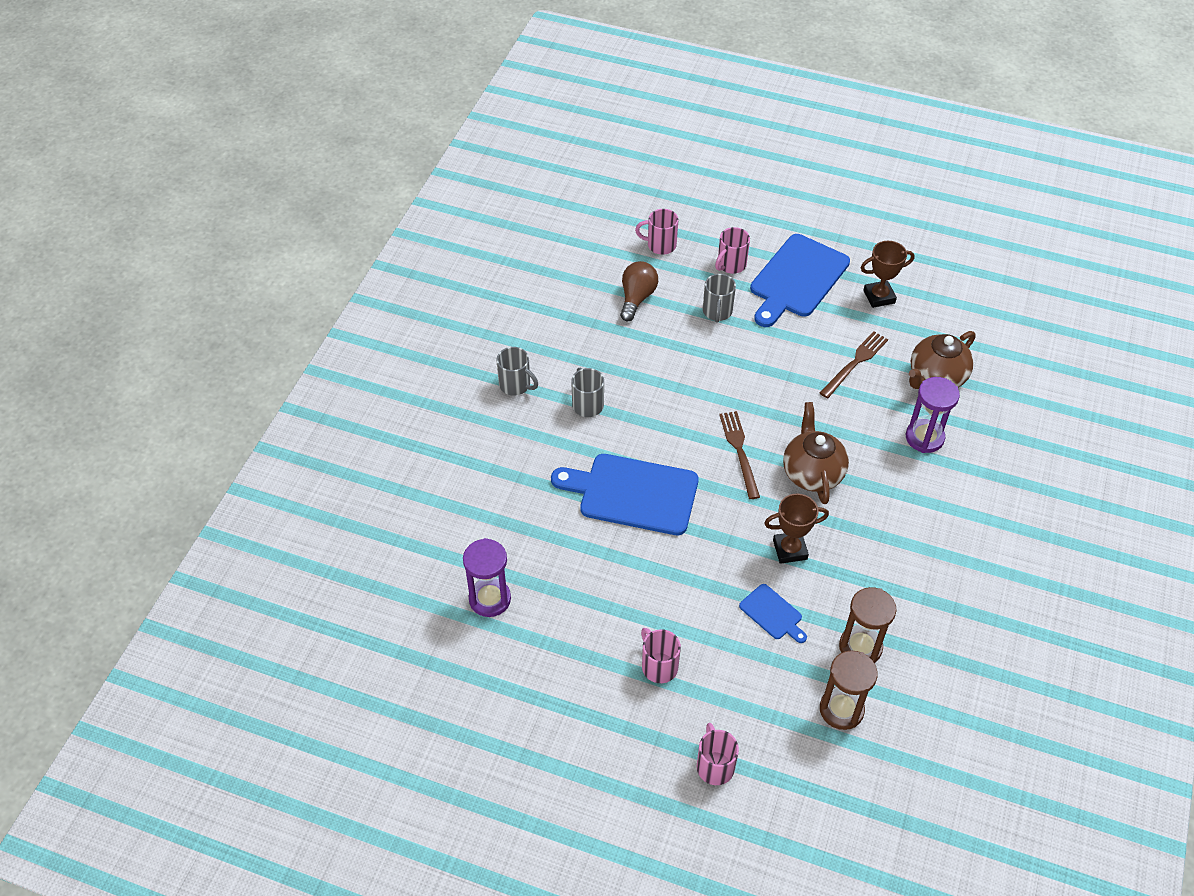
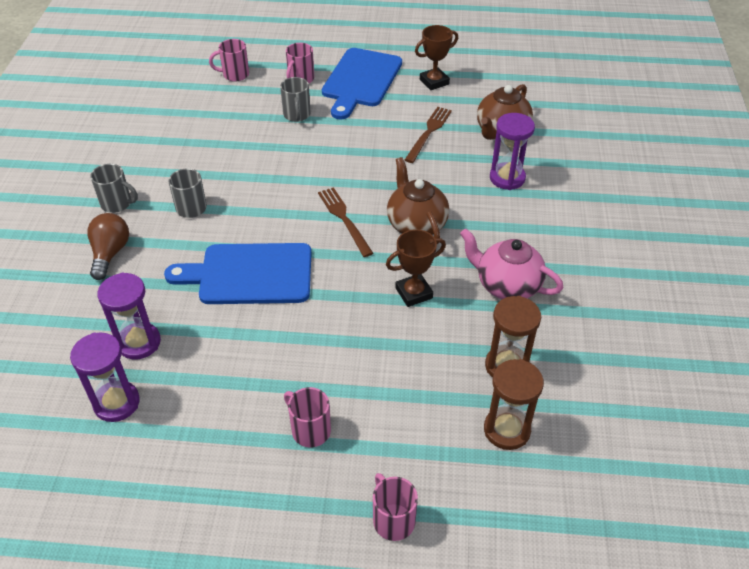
camera: 15 degrees left, 5 degrees down
(517, 543) = (139, 343): none -> purple hourglass
(637, 298) = (221, 116): brown light bulb -> brown light bulb (110, 253)
(772, 614) = (413, 354): blue cutting board -> none
(886, 562) = (506, 285): none -> pink teapot

